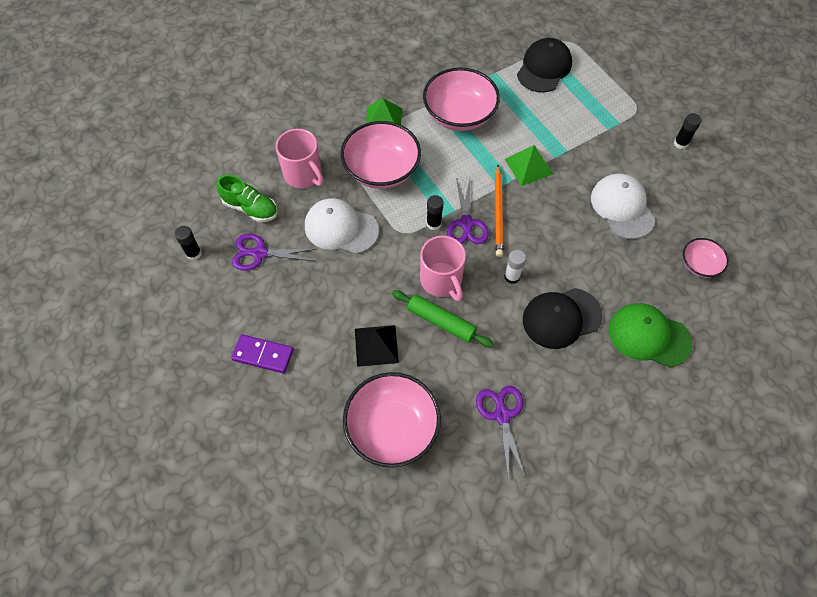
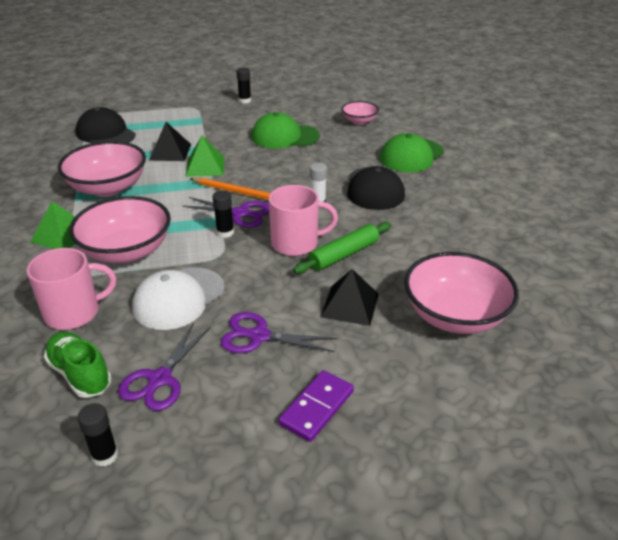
camera: 70 degrees left, 25 degrees down
(250, 208) = (80, 374): green shoe -> green shoe turned 90 degrees counterclockwise
(502, 415) = (461, 242): purple scissors -> purple scissors (259, 336)
(539, 129) = (170, 152): none -> black pyramid
(622, 207) = (285, 136): white cap -> green cap

